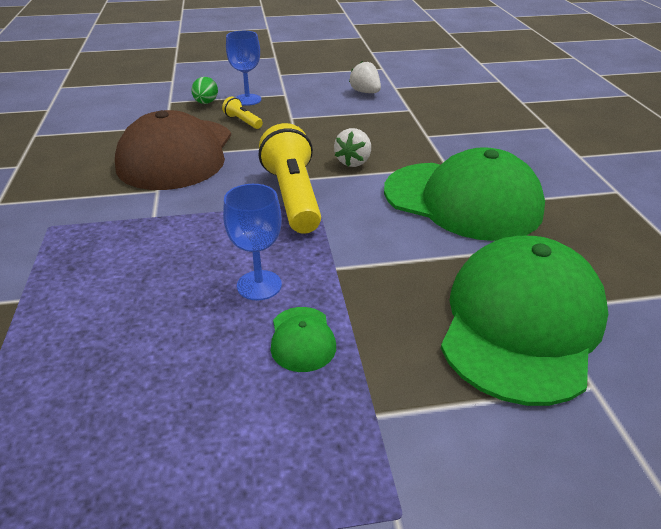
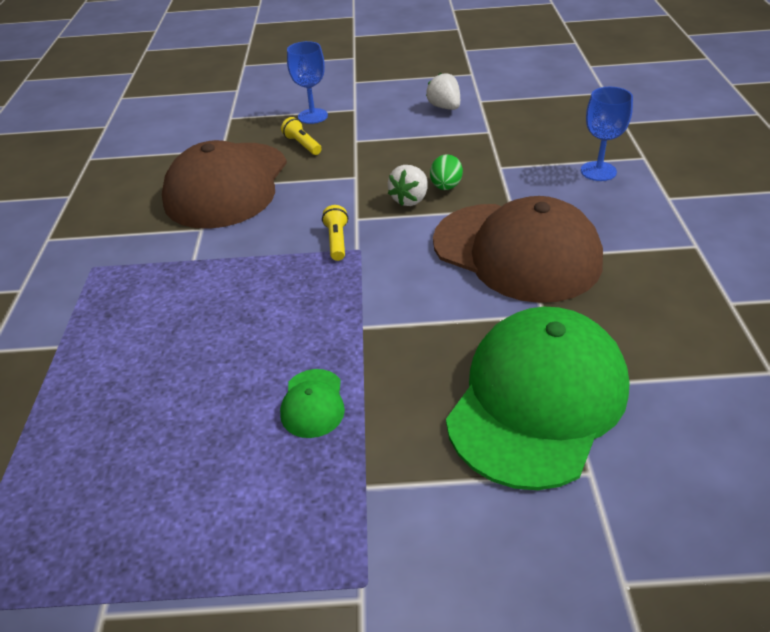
camera: 10 degrees right, 5 degrees up
(206, 103) = (268, 120): green egg -> green egg (446, 187)
(259, 285) = (283, 342): blue goblet -> blue goblet (598, 171)
(293, 196) = (337, 241): yellow flashlight -> yellow flashlight, size x0.45
(462, 200) = (516, 252): green cap -> brown cap

